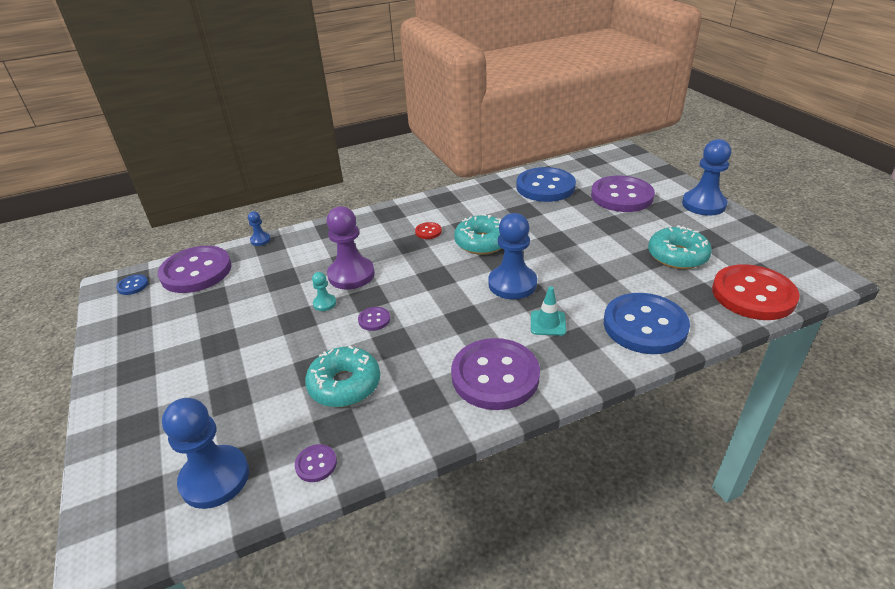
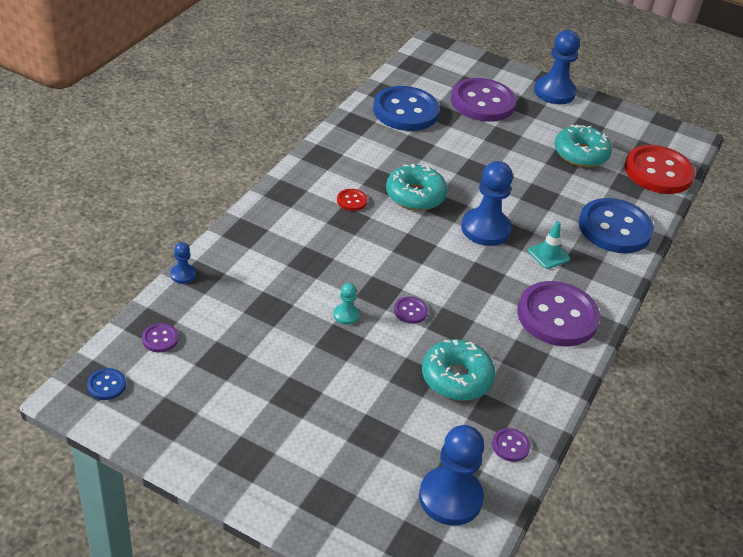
camera: 45 degrees left, 5 degrees up
(196, 271) = (160, 339): purple button -> purple button, size x0.41
(351, 275) = (334, 276): purple pawn -> none

